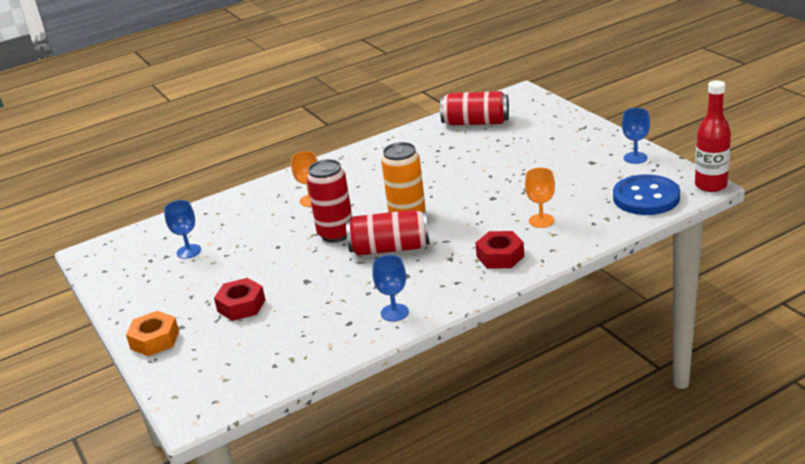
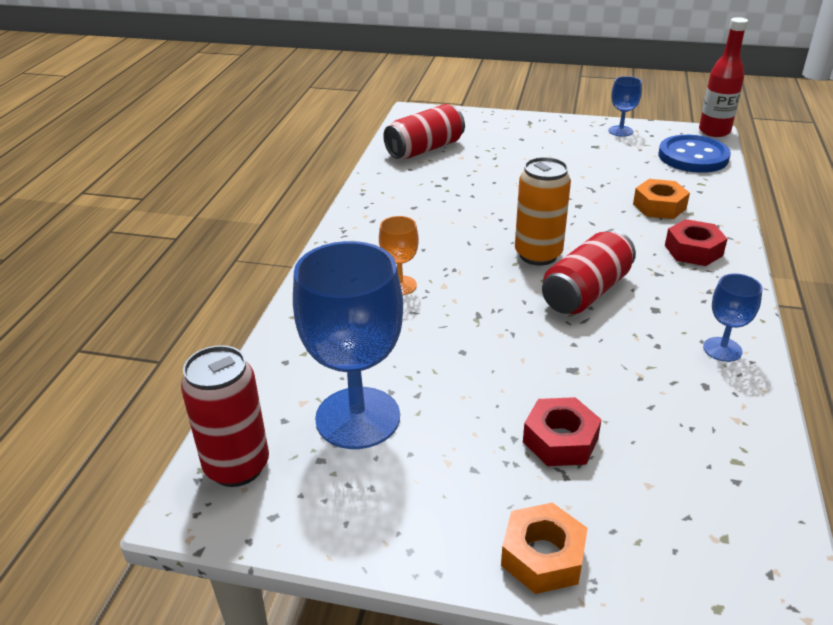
camera: 50 degrees left, 5 degrees up
(189, 251) = (357, 418): blue goblet -> blue goblet, size x2.08
(336, 234) = (501, 306): red can -> red can (237, 466)
(541, 221) = (659, 206): orange goblet -> orange nut

